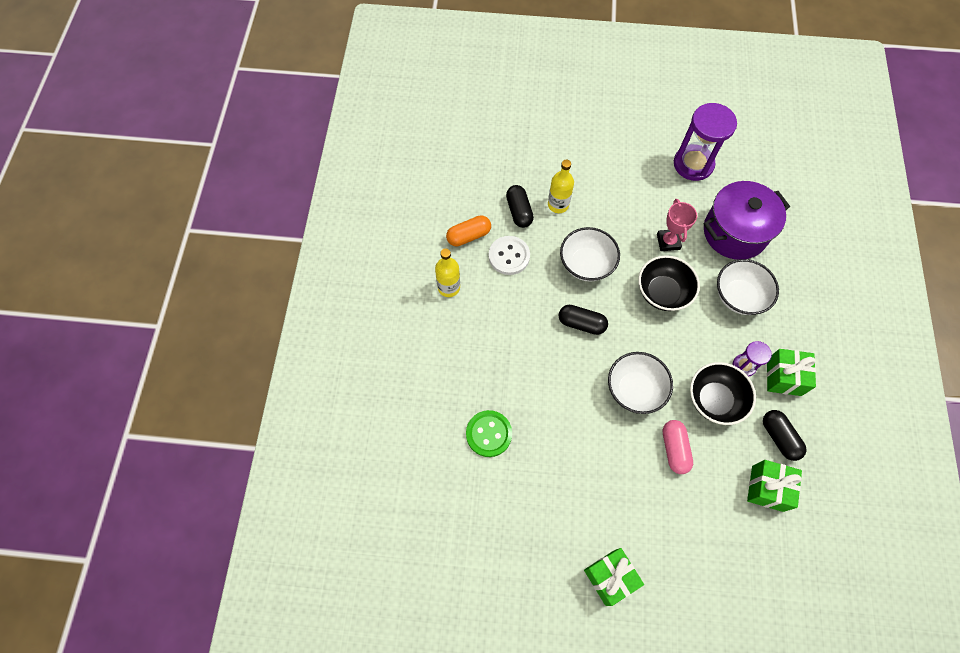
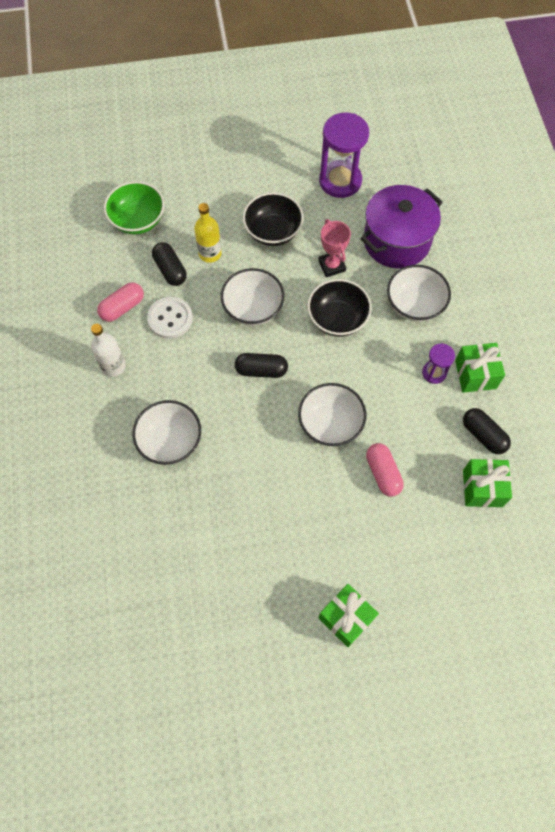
camera: 15 degrees left, 0 degrees up
(449, 287) = (113, 366): yellow bottle -> white bottle
(469, 236) = (122, 307): orange capsule -> pink capsule
(484, 368) = (170, 441): none -> white bowl
(489, 434) = (190, 507): green button -> none
(500, 160) = (138, 220): none -> green bowl
(714, 400) = (412, 414): black bowl -> black bowl (273, 231)

